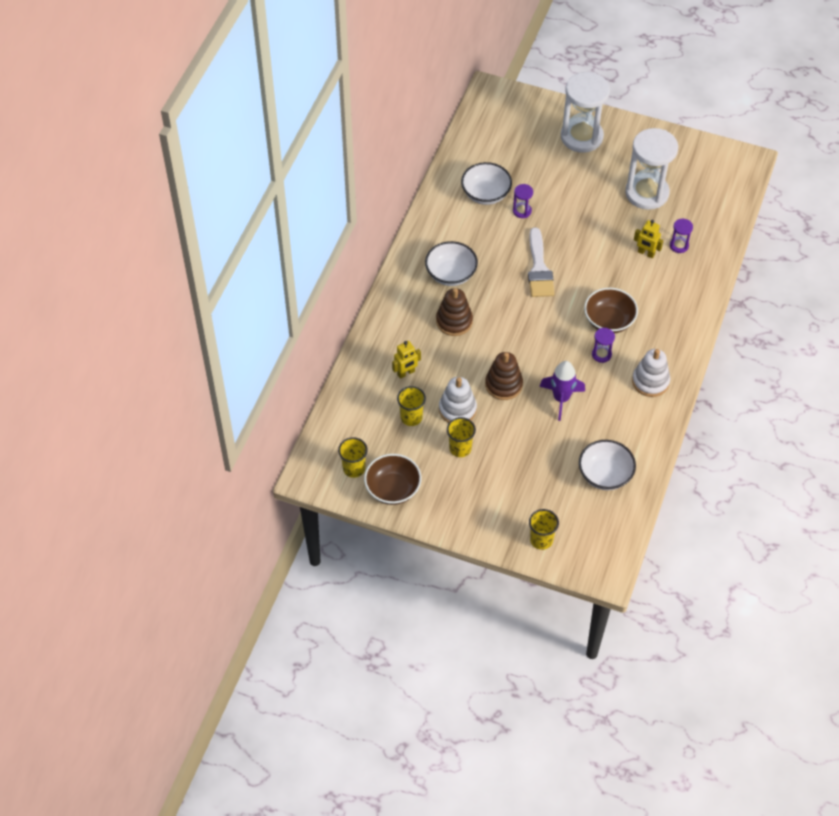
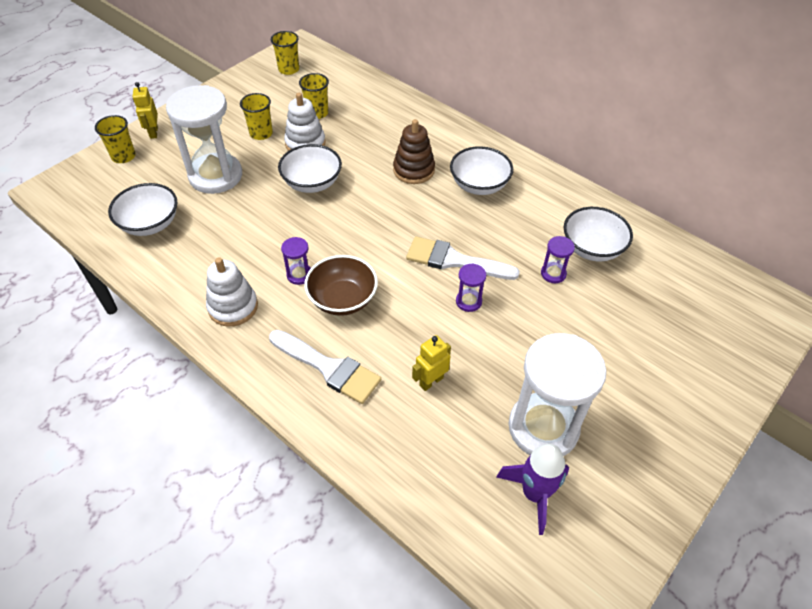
camera: 110 degrees right, 5 degrees down
(393, 489) = (251, 85): brown bowl -> none
(406, 373) = (369, 122): yellow robot -> yellow robot (153, 132)
(503, 384) = (312, 183): brown stacking toy -> white bowl
(561, 399) = (265, 221): purple rocket -> purple rocket (534, 494)
(581, 137) = (678, 386): white hourglass -> white hourglass (215, 176)
(666, 308) = (328, 368): none -> white brush
(679, 245) = (428, 429): purple hourglass -> purple hourglass (468, 301)

